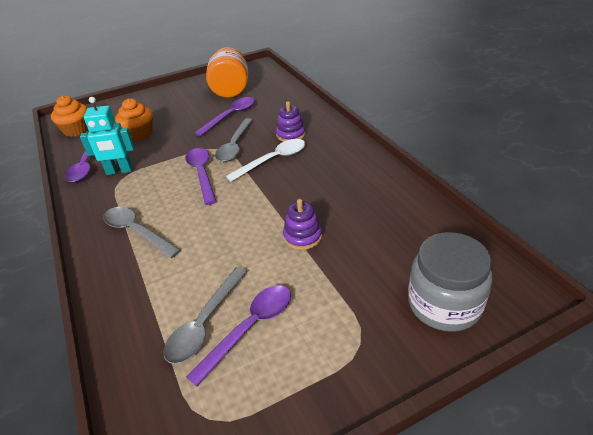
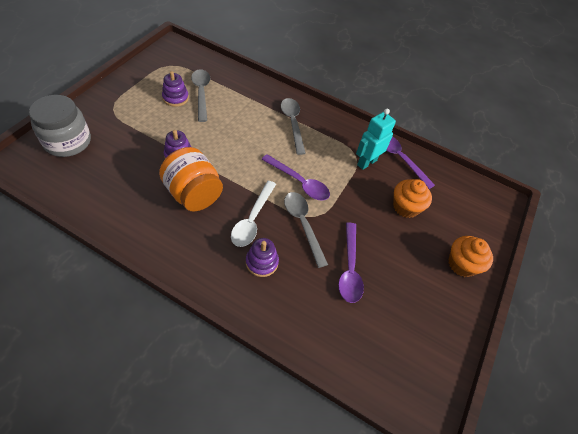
camera: 135 degrees right, 15 degrees up
(76, 130) = (466, 191): orange cupcake -> orange cupcake (462, 264)
(137, 232) = (292, 123): grey spoon -> grey spoon turned 105 degrees counterclockwise
(230, 90) = (400, 322): orange jar -> orange jar (194, 194)
(250, 328) = (175, 98): purple spoon -> purple stacking toy

